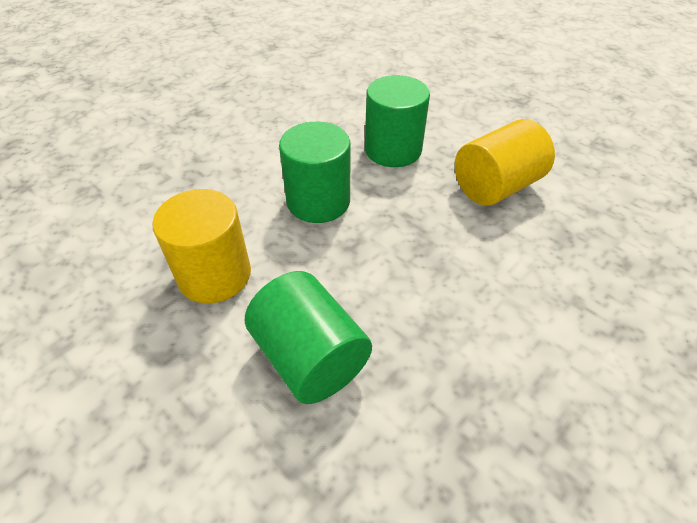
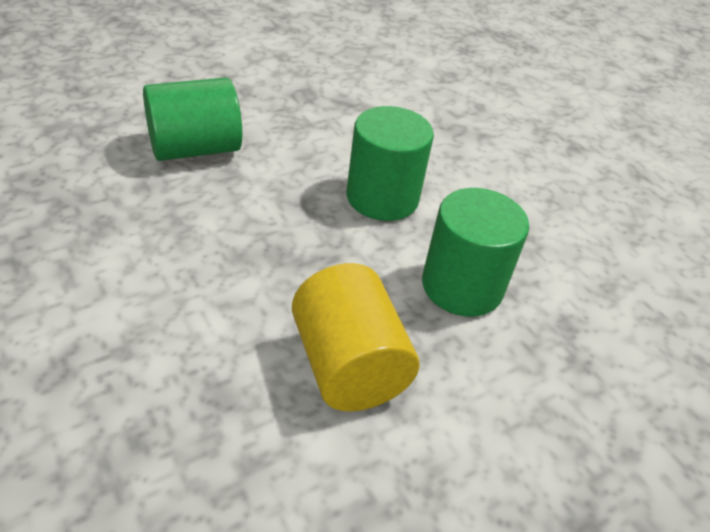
camera: 100 degrees right, 5 degrees down
(214, 275) = (311, 120): yellow cylinder -> none

